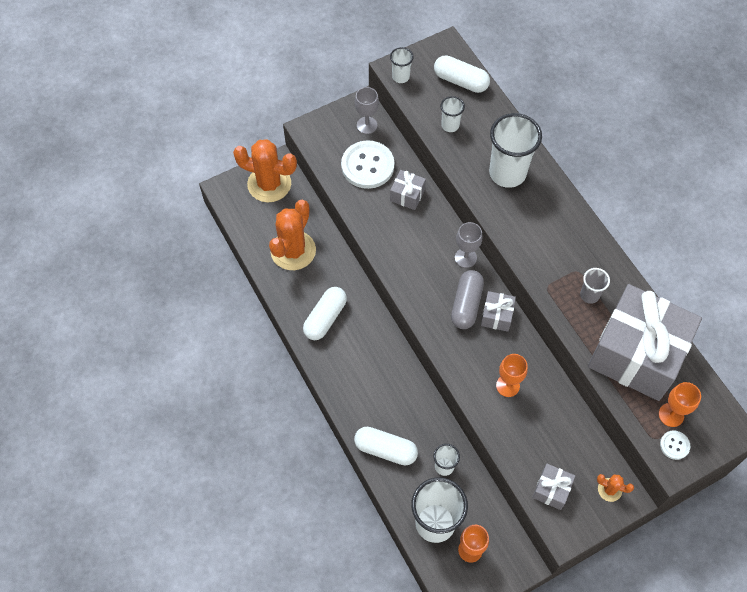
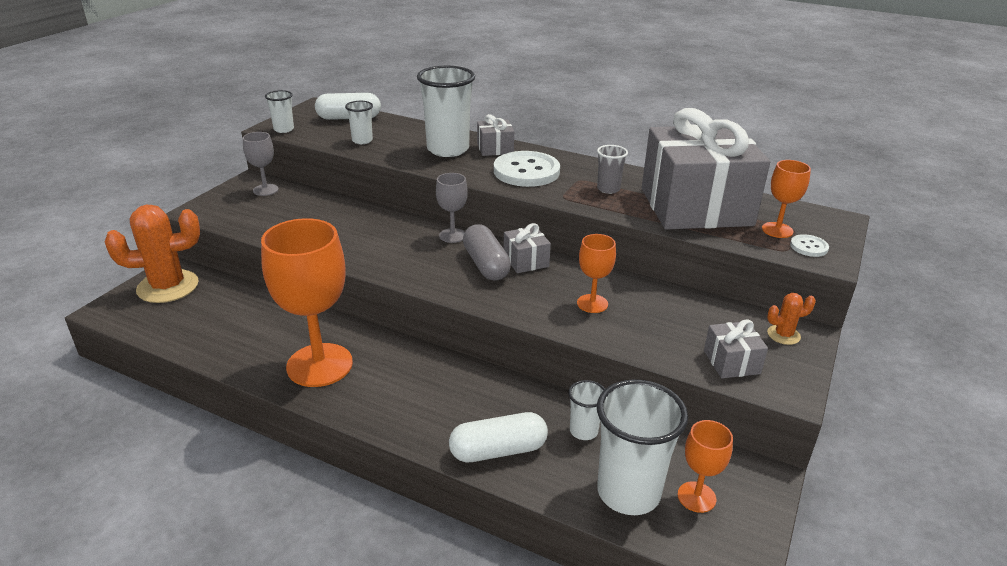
camera: 35 degrees left, 30 degrees down
(293, 251) = (235, 326): orange cactus -> none
(325, 318) = (319, 365): white capsule -> orange goblet
(367, 166) = (288, 213): white button -> white button (526, 171)
(407, 195) = (350, 217): grey gift -> grey gift (495, 149)

